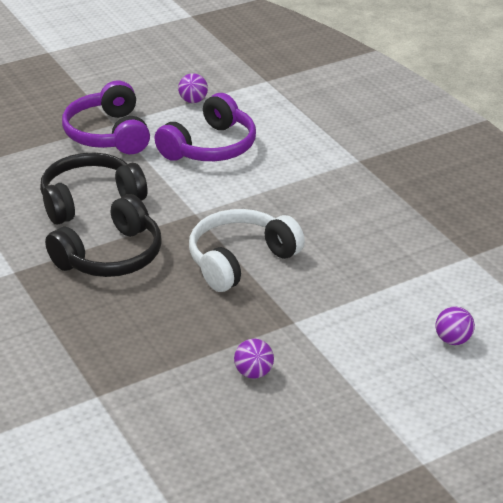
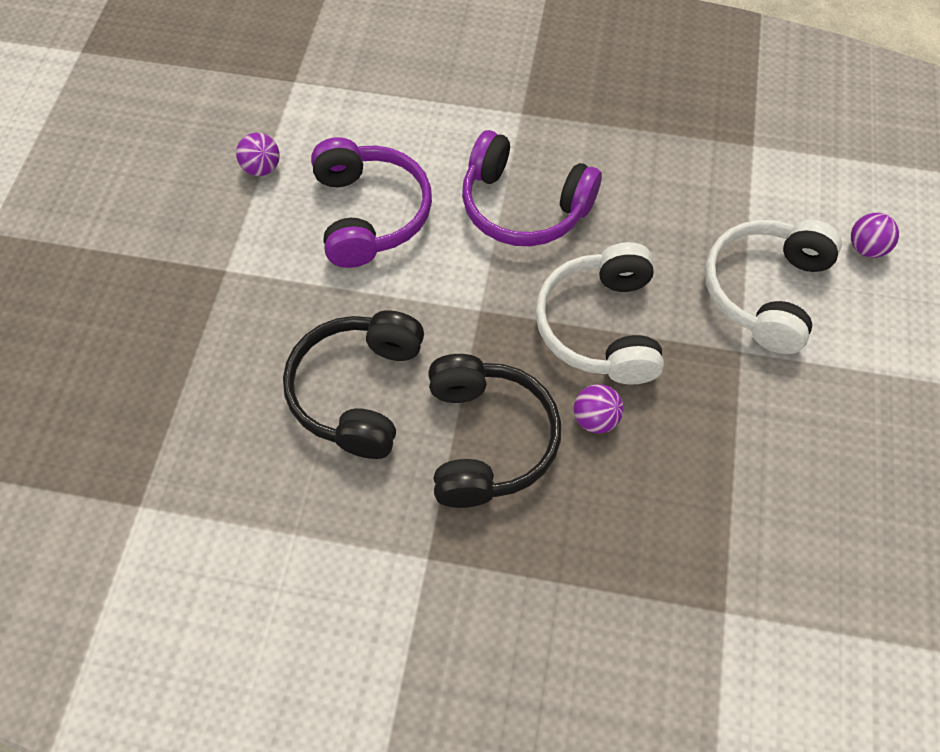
camera: 50 degrees left, 25 degrees up
(108, 134) = (242, 288): purple headphones -> purple headphones (523, 206)
(253, 373) = (795, 441): purple ball -> purple ball (595, 419)
(354, 312) = (765, 291): none -> white headphones

